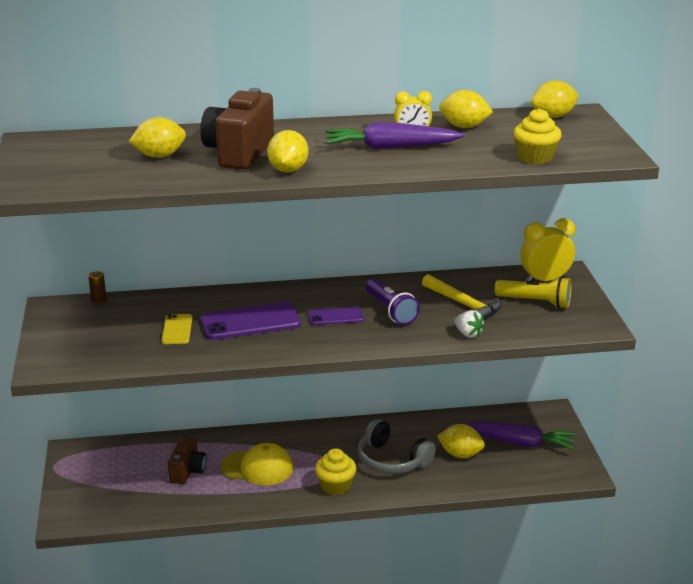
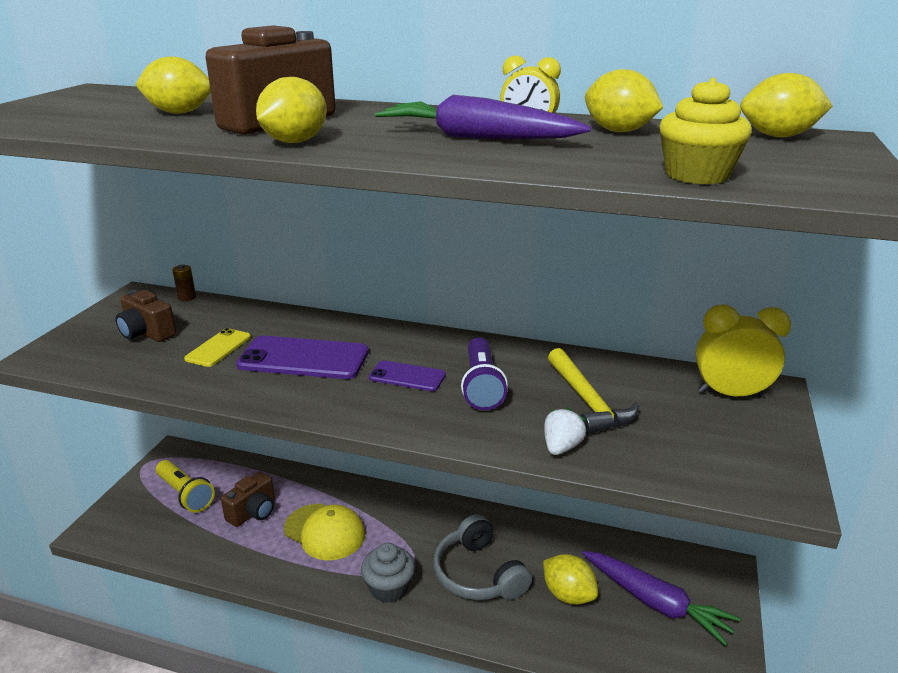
camera: 25 degrees right, 0 degrees up
(105, 332) = (147, 333): none -> brown camera
(335, 486) = (389, 588): yellow cupcake -> grey cupcake
(468, 334) = (561, 447): white strawberry -> white strawberry turned 135 degrees counterclockwise
(535, 302) = (697, 423): yellow flashlight -> yellow flashlight (185, 494)

